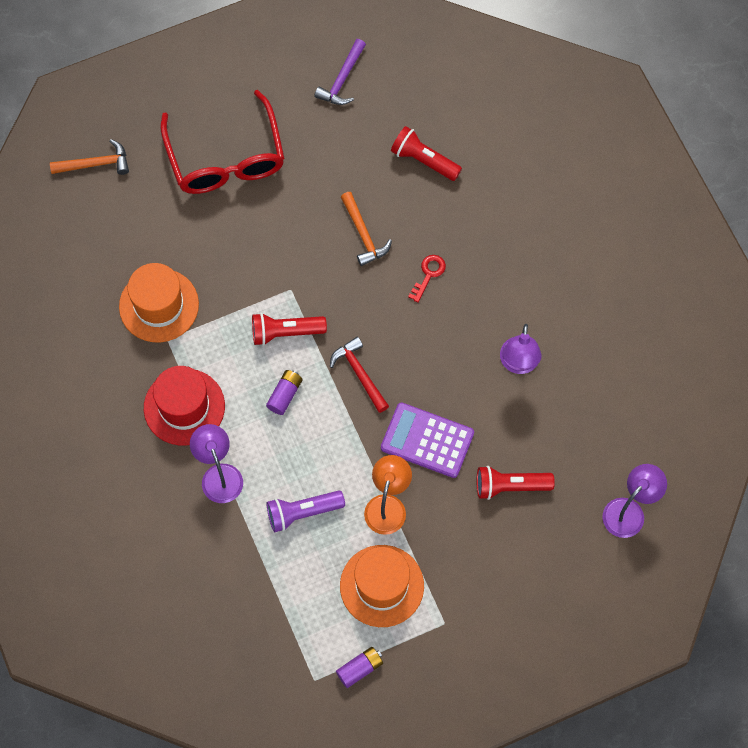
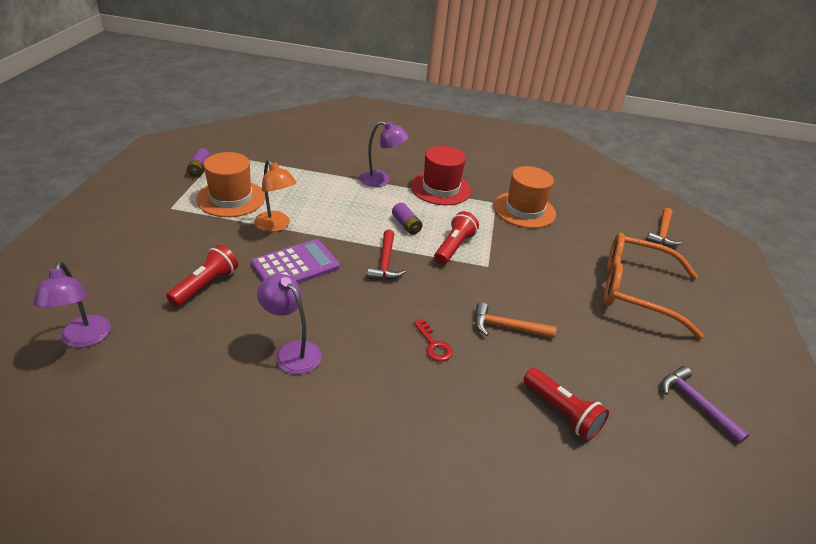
camera: 120 degrees right, 30 degrees down
(226, 158) = (635, 290): red glasses -> orange glasses
(302, 512) = (318, 195): purple flashlight -> none
(359, 373) = (385, 262): red hammer -> red hammer turned 90 degrees clockwise
(424, 160) = (561, 412): red flashlight -> red flashlight turned 75 degrees clockwise

